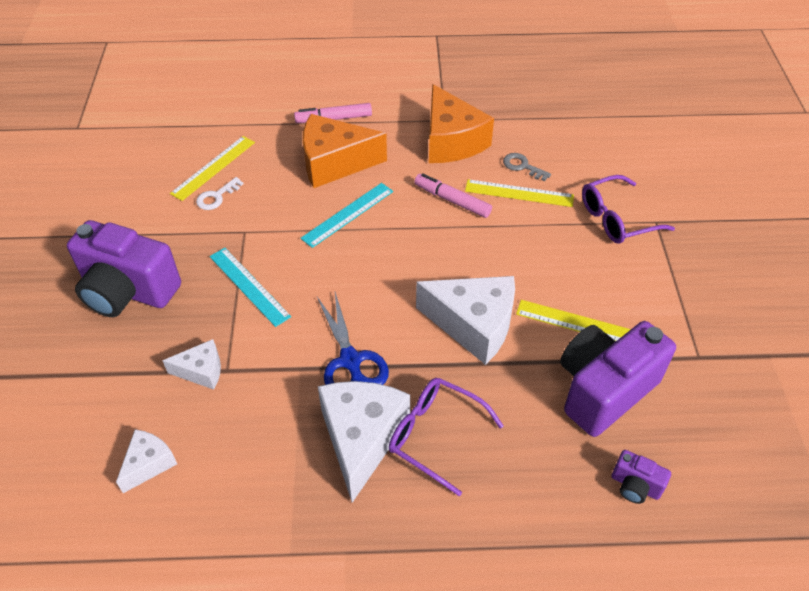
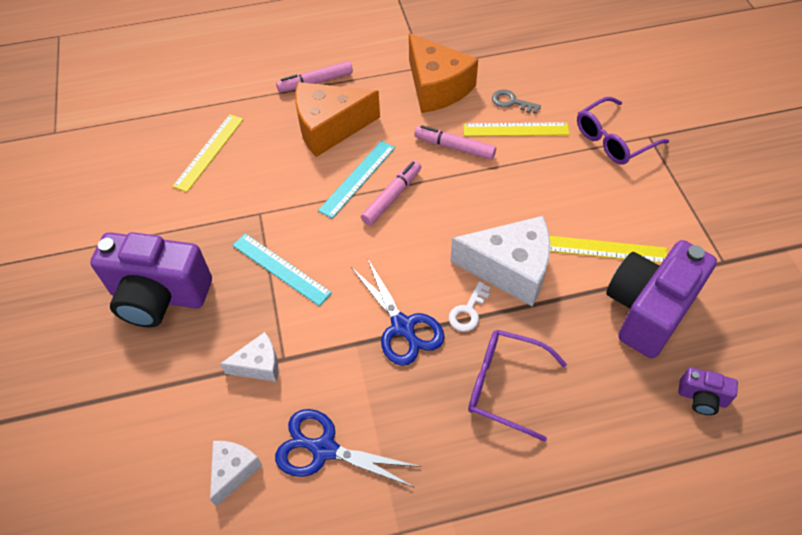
camera: 10 degrees left, 5 degrees up
(216, 197) = (221, 182): white key -> white key (468, 311)
(240, 460) = (324, 449): none -> blue scissors
(361, 438) = (435, 403): white cheese -> none
(376, 237) = (392, 197): none -> pink marker

